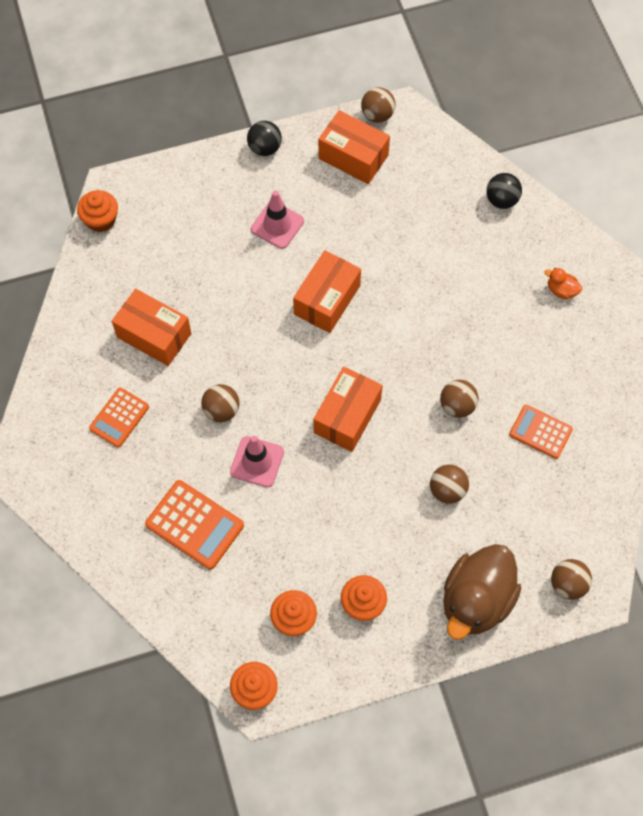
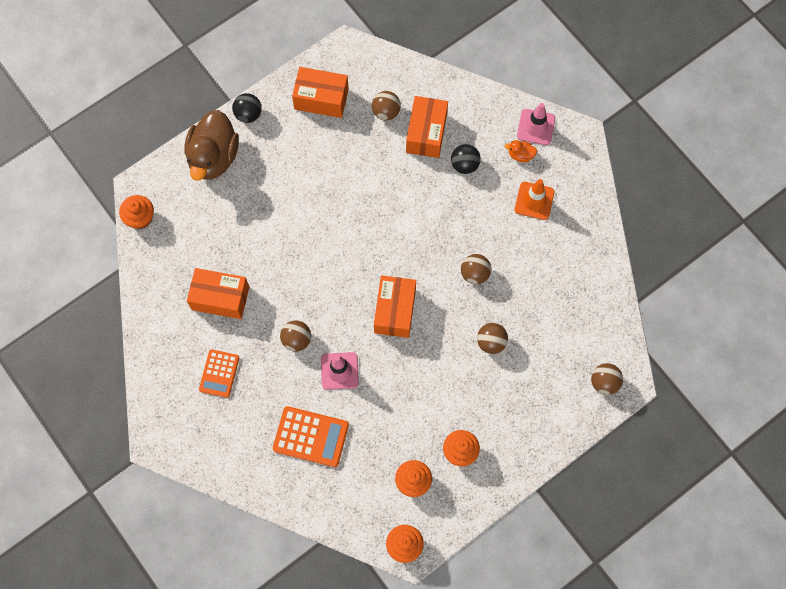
camera: 20 degrees left, 5 degrees up
(277, 225) = (283, 175): pink traffic cone -> pink traffic cone (536, 127)
(327, 300) = (344, 223): orange box -> orange box (426, 133)
(377, 115) = (327, 57): brown ball -> brown ball (386, 112)
(476, 600) = (542, 418): brown duck -> brown duck (213, 157)
(501, 200) = (449, 97): black ball -> black ball (464, 165)
(540, 432) = (544, 272): orange calculator -> none
(559, 346) = (534, 201): none -> orange traffic cone

